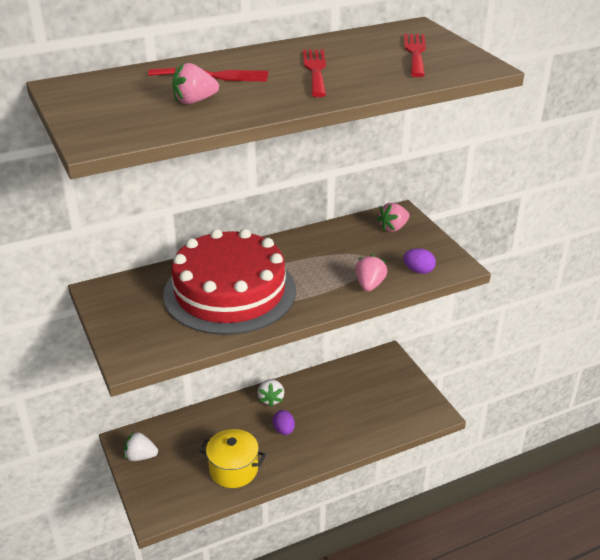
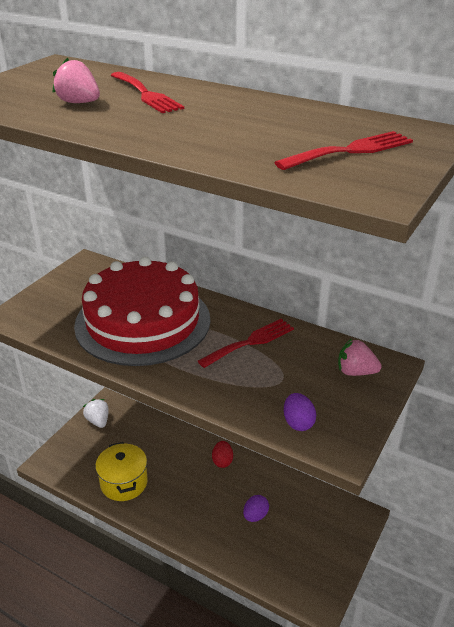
camera: 55 degrees right, 0 degrees up
(271, 399) = (222, 461): white strawberry -> red egg
(284, 430) = (193, 490): purple egg -> purple egg (255, 516)
(315, 70) = (220, 123): red fork -> red fork (250, 342)
(369, 285) = (236, 398): pink strawberry -> none

